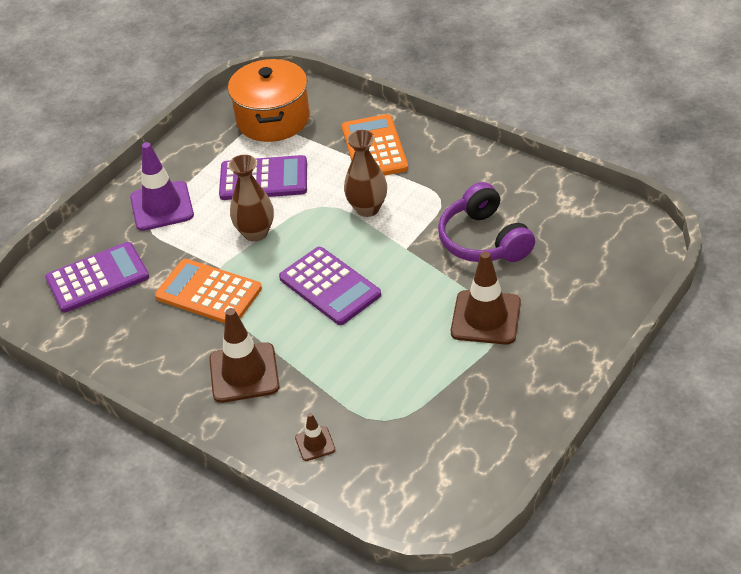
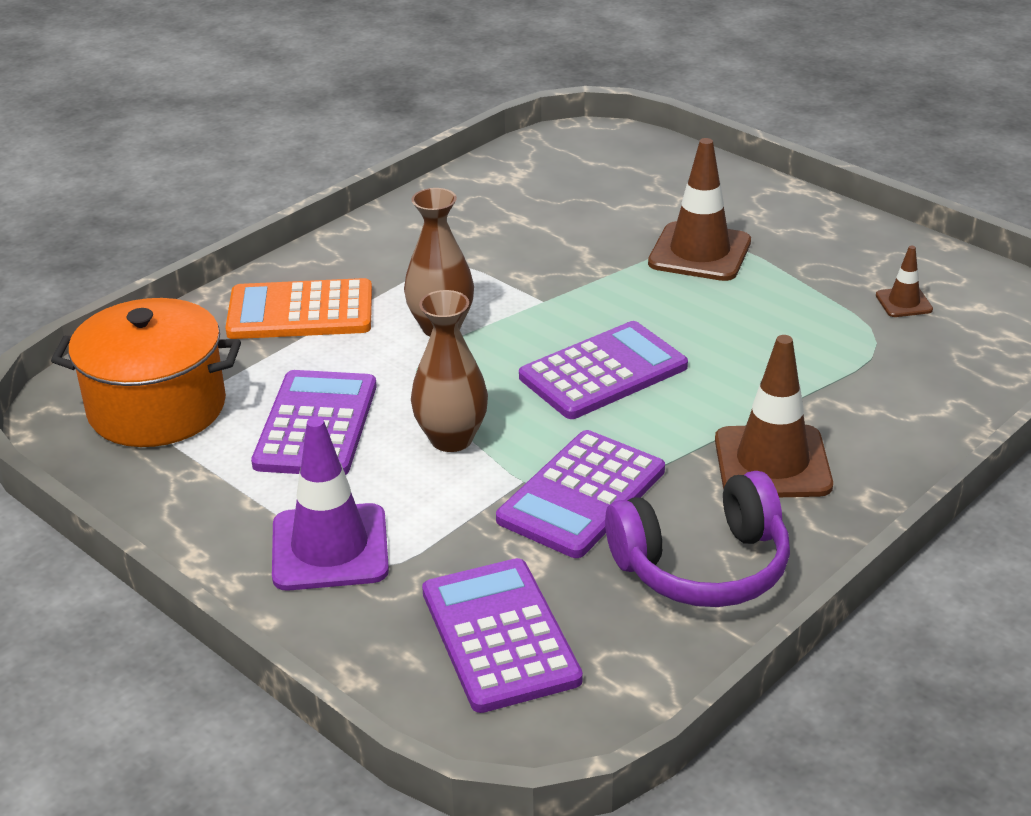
camera: 85 degrees left, 10 degrees down
(208, 293) = (581, 495): orange calculator -> purple calculator
(315, 444) = (917, 403): brown traffic cone -> brown traffic cone (903, 302)
(484, 240) = (550, 240): purple headphones -> purple headphones (702, 566)

